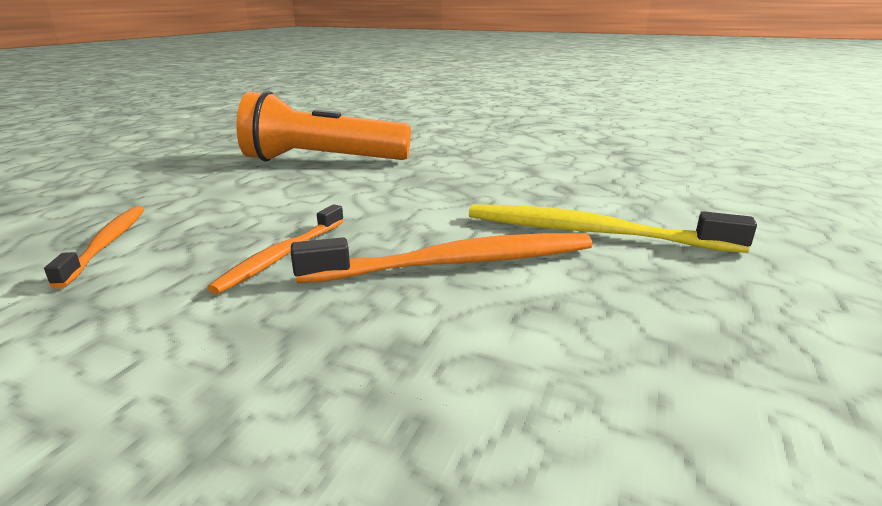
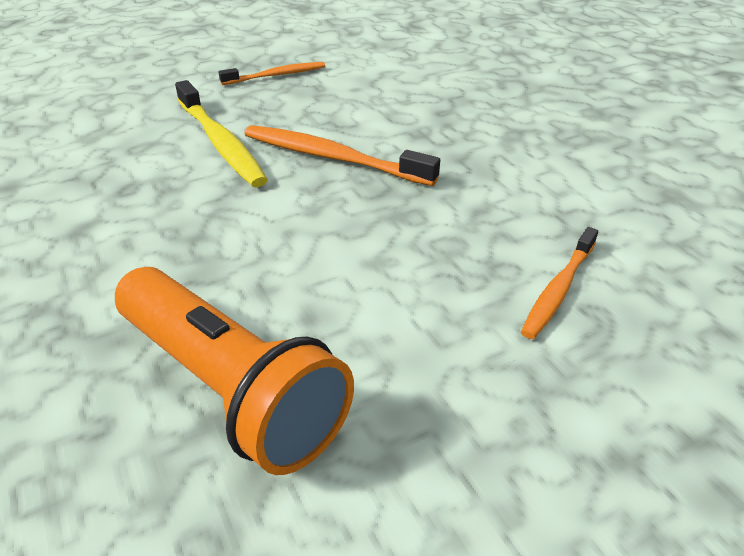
camera: 140 degrees left, 15 degrees up
(282, 255) = (427, 210): orange toothbrush -> orange toothbrush (276, 75)

